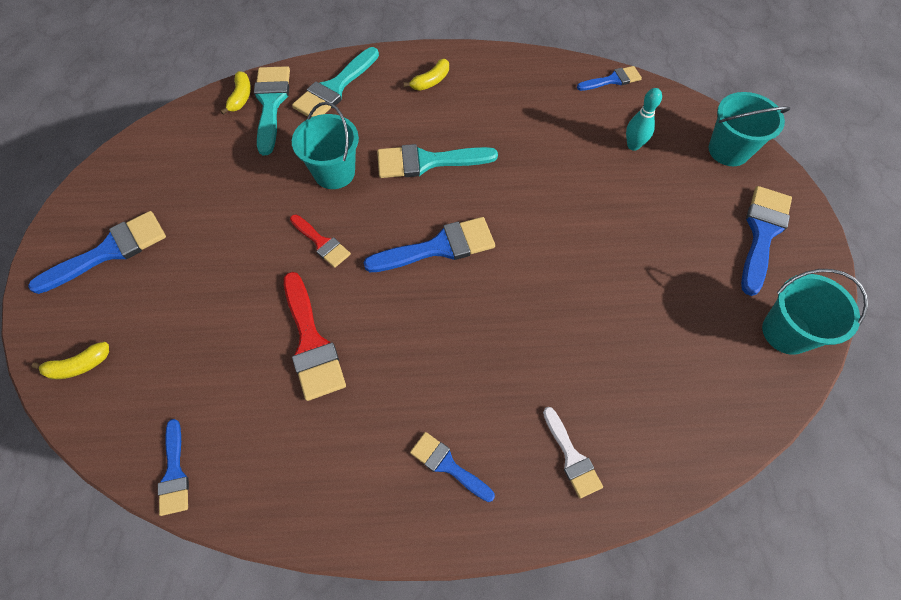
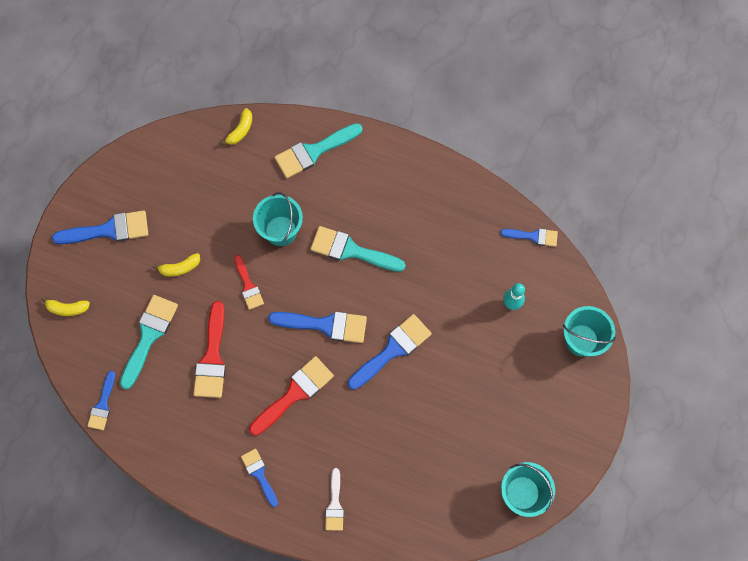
camera: 25 degrees right, 10 degrees up
(271, 103) = (260, 146): turquoise brush -> turquoise brush (149, 335)
(431, 81) = (390, 176): yellow banana -> yellow banana (180, 268)
(442, 339) = (295, 393): none -> red brush
(762, 233) = (557, 417): blue brush -> blue brush (392, 349)

